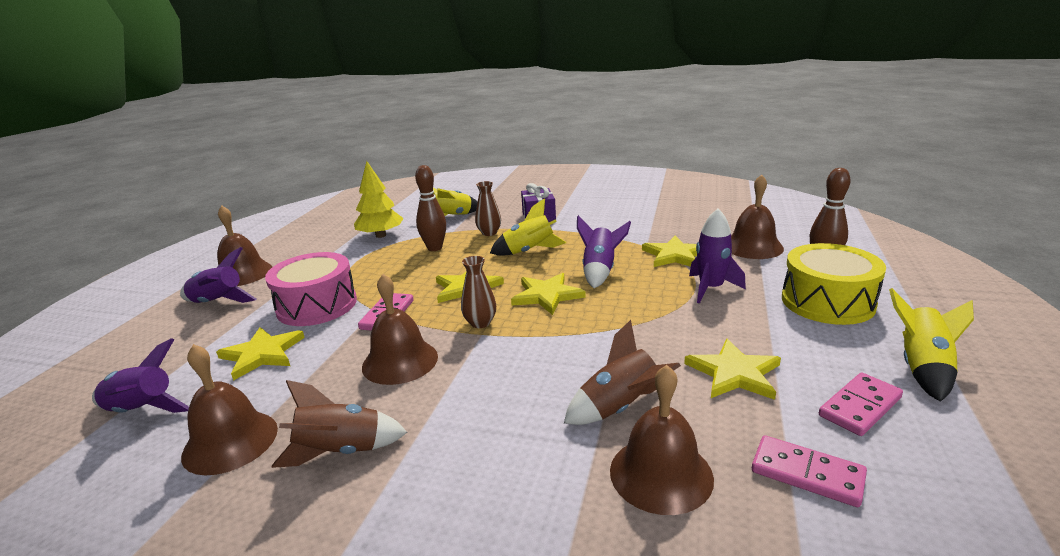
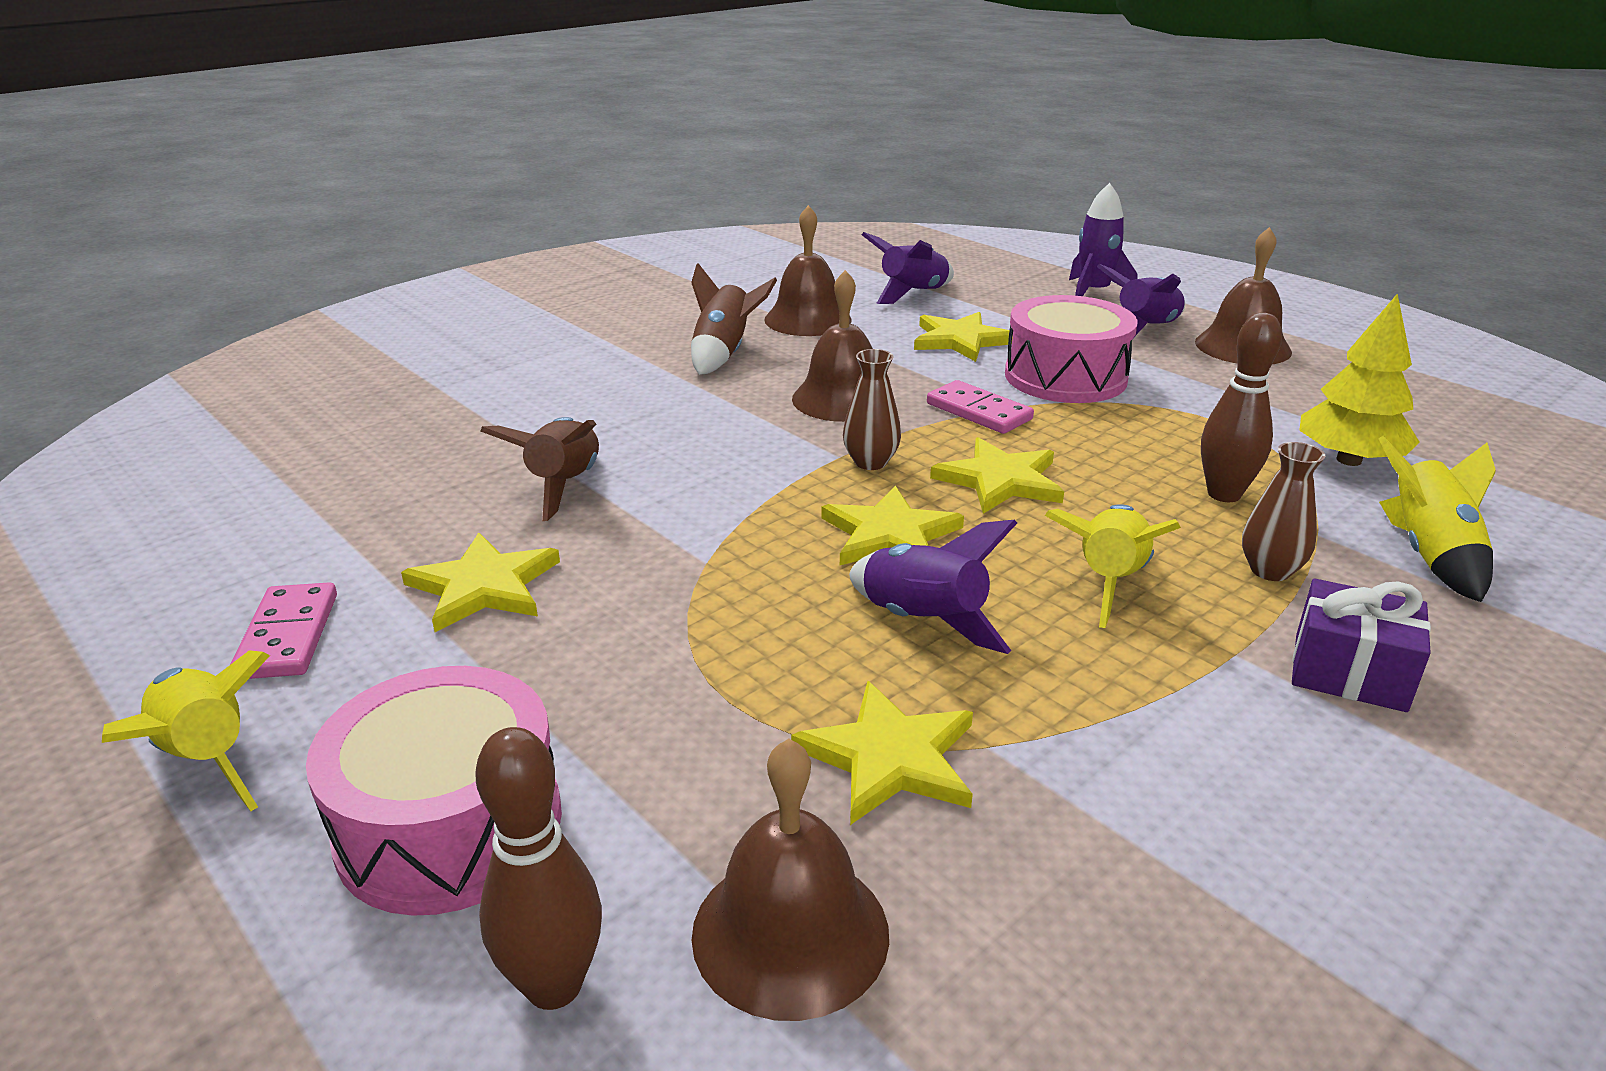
camera: 120 degrees right, 5 degrees up
(661, 474) = (455, 468): brown bell -> none
(711, 288) = (694, 710): purple rocket -> purple rocket (1093, 293)
(807, 474) = (316, 536): pink domino -> none
(827, 302) = (450, 826): yellow drum -> pink drum

